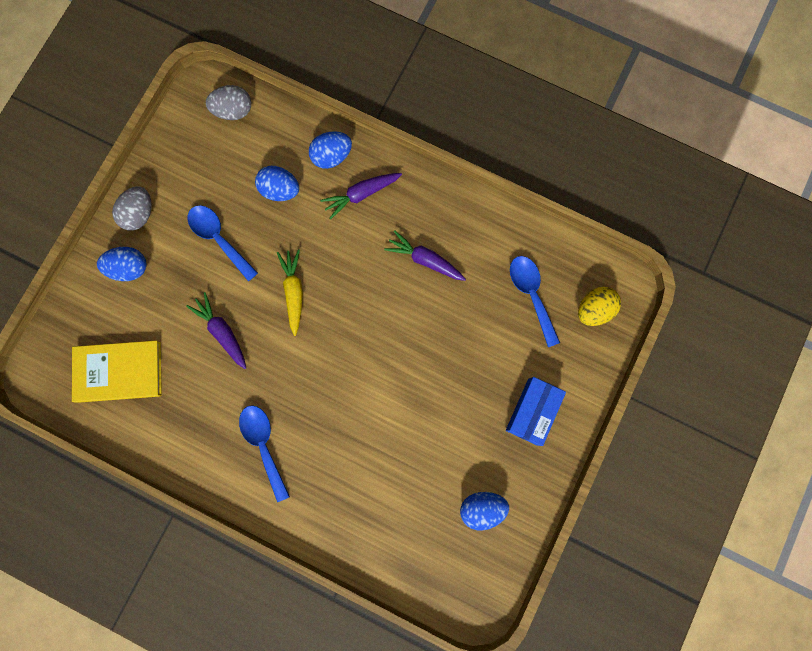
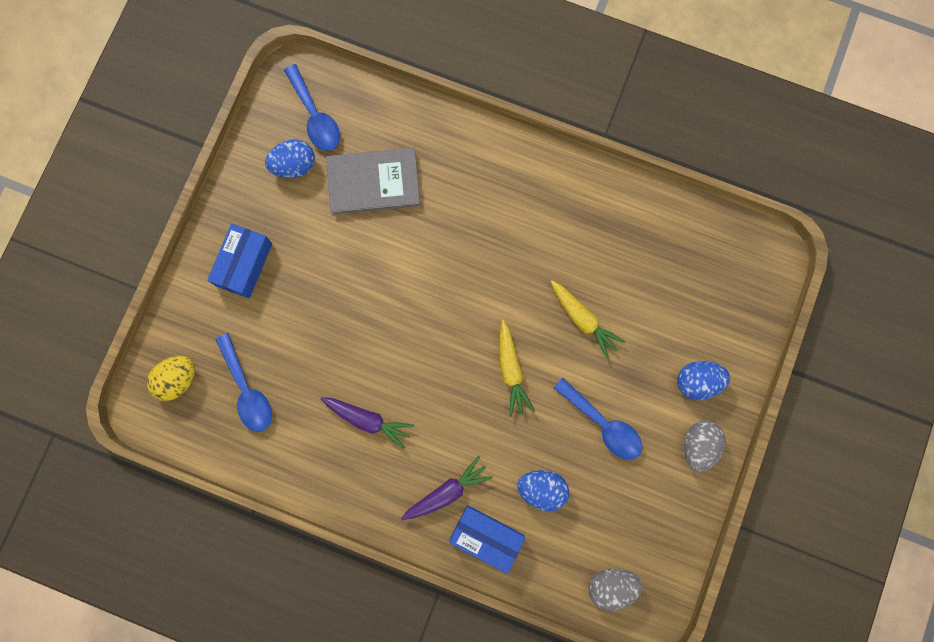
camera: 175 degrees right, 0 degrees up
(119, 372) = (686, 268): yellow book -> none
(222, 332) = (583, 320): purple carrot -> yellow carrot
(264, 445) = (522, 207): blue spoon -> blue spoon (315, 116)
(331, 156) = (486, 537): blue egg -> blue box
(404, 483) = (373, 182): none -> grey book

